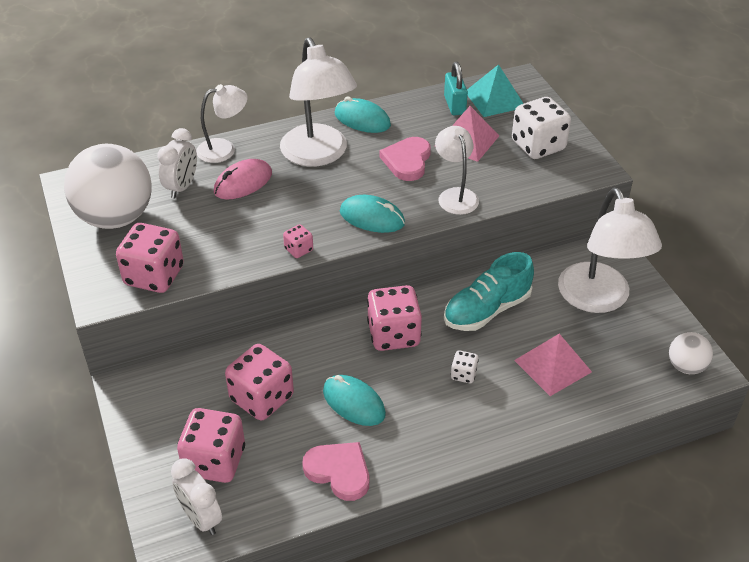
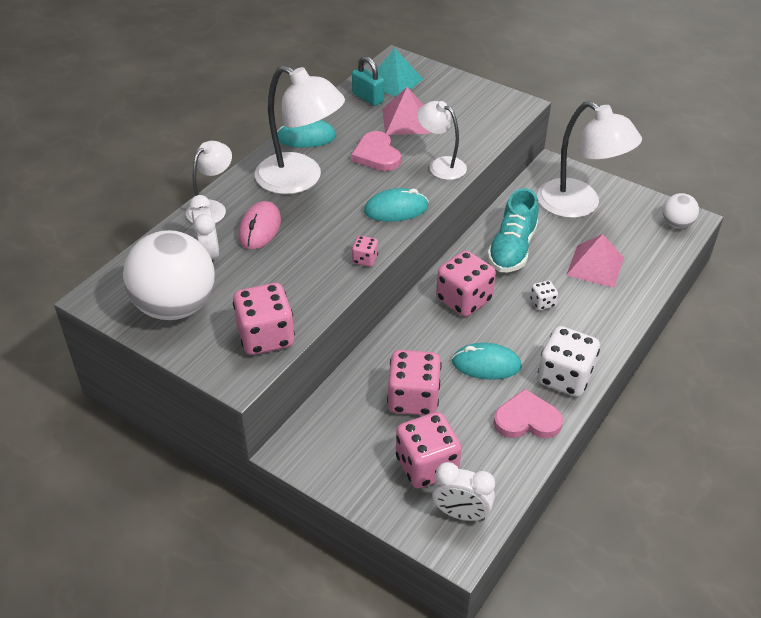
camera: 35 degrees left, 0 degrees up
(538, 146) = (462, 104): white dice -> white dice (564, 377)

